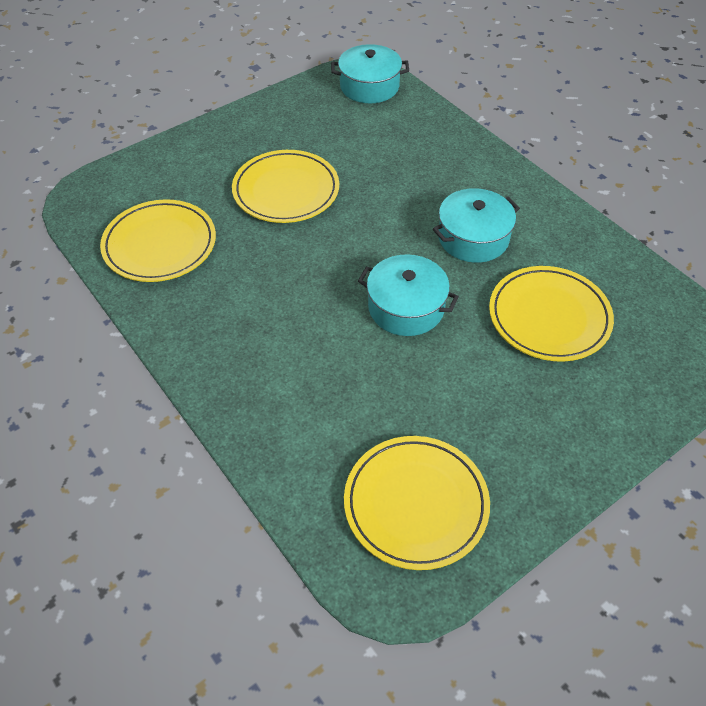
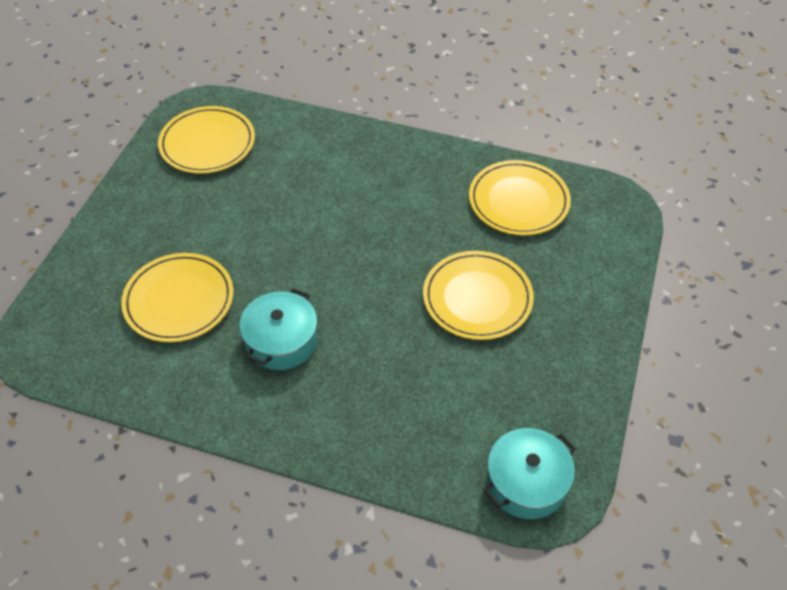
camera: 145 degrees right, 0 degrees up
(406, 307) = (295, 251): turquoise pot -> none

